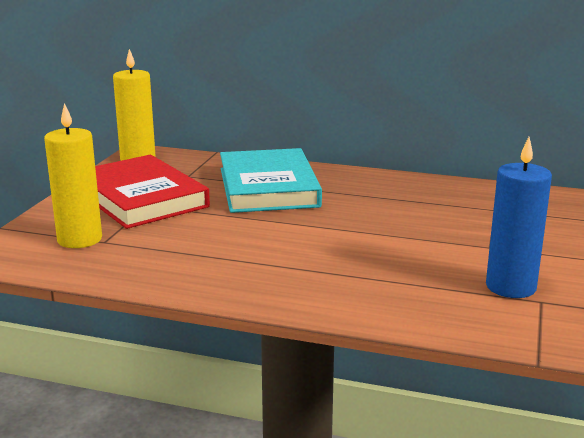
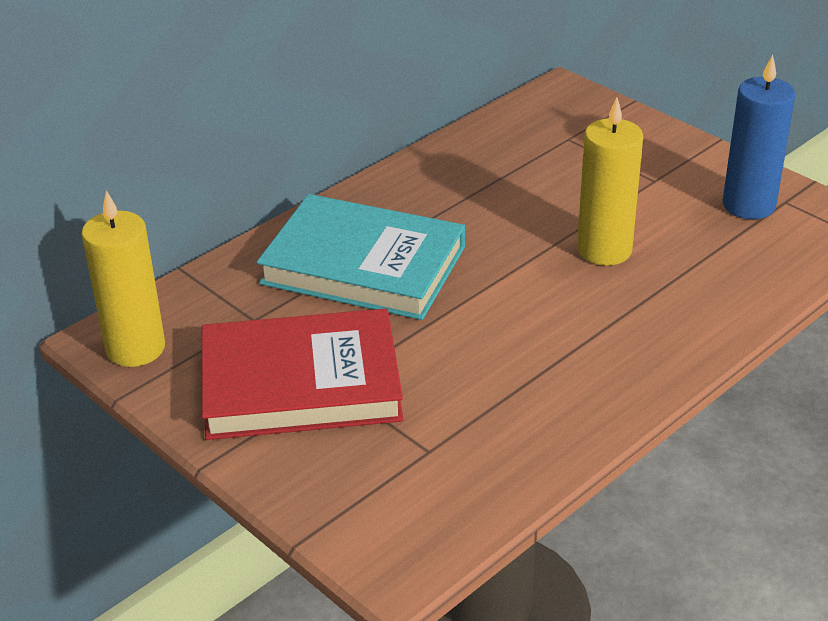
camera: 60 degrees left, 15 degrees up
(79, 239) = (406, 472): yellow candle -> yellow candle (604, 250)

